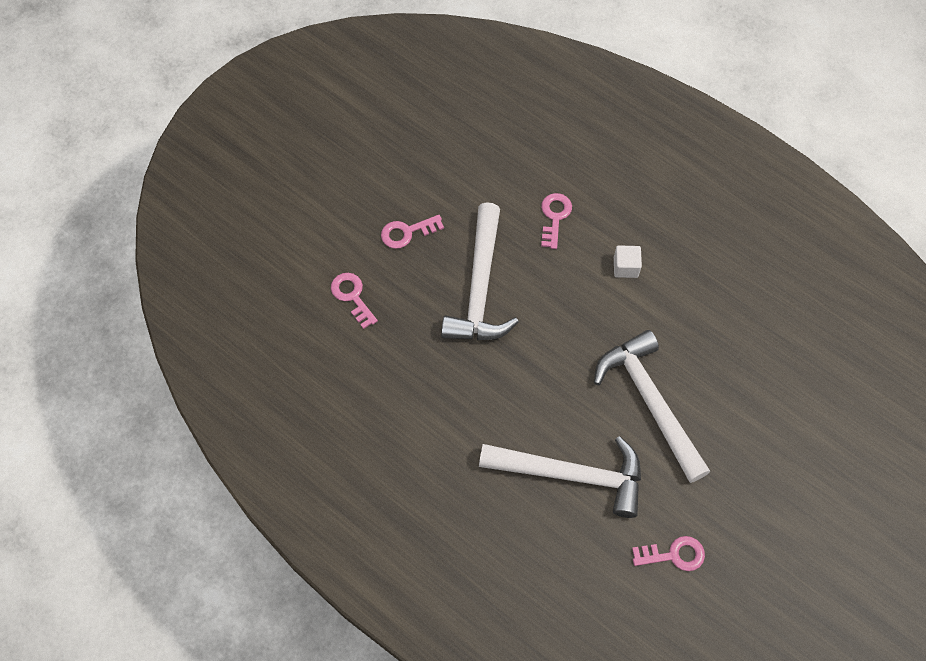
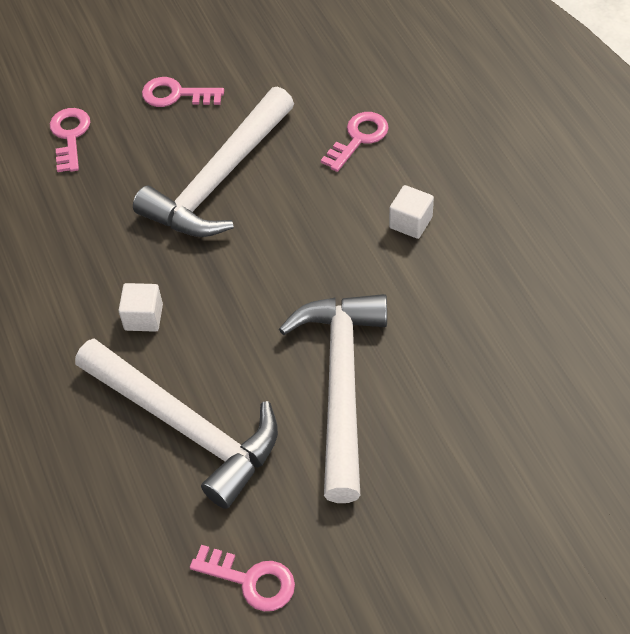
camera: 30 degrees right, 10 degrees down
(495, 411) = (143, 317): none -> white cube

